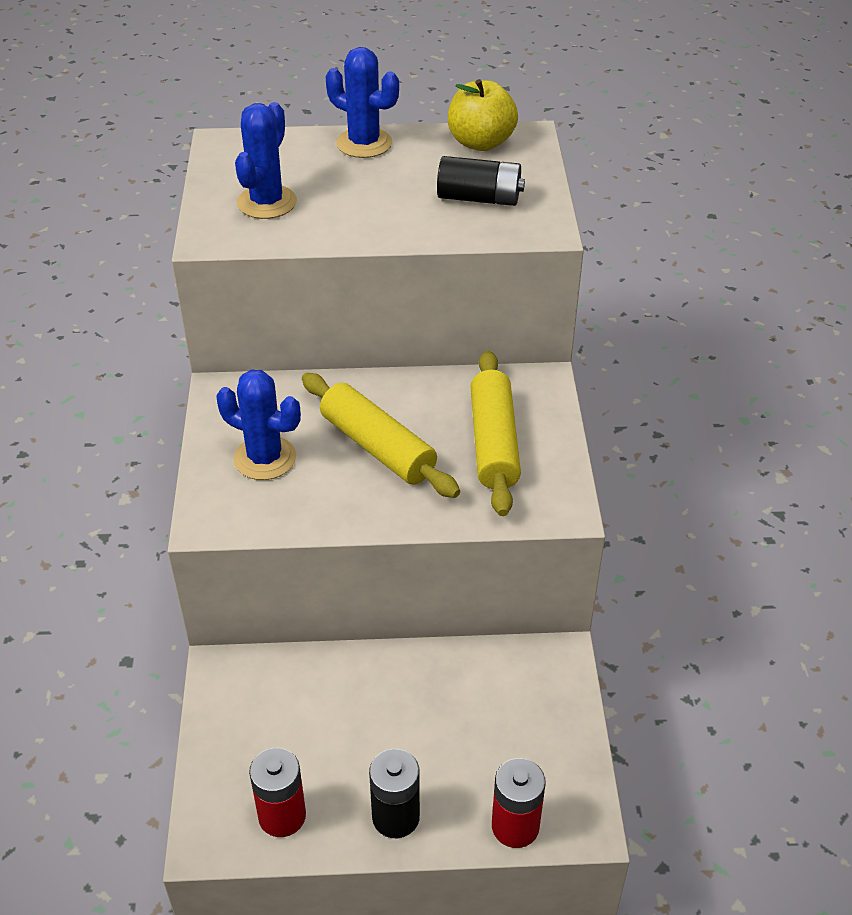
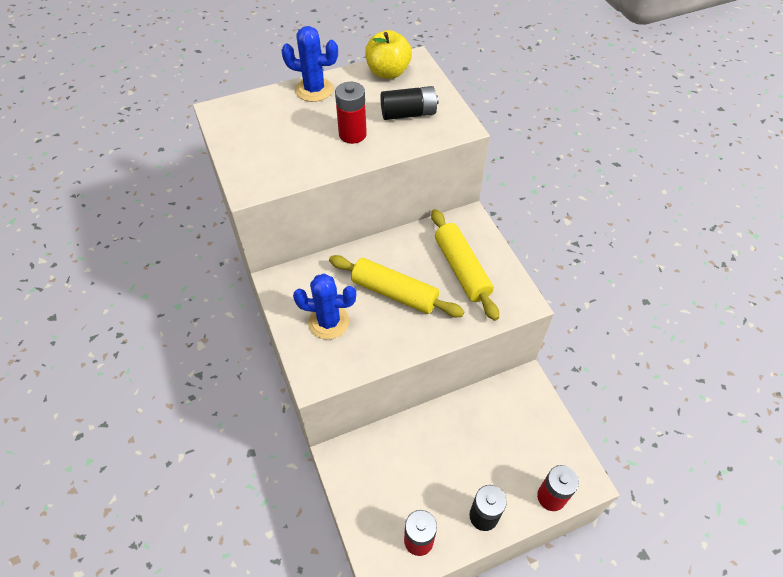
camera: 20 degrees left, 10 degrees up
(267, 202) = (273, 150): blue cactus -> none
(385, 206) = (352, 134): none -> red battery

